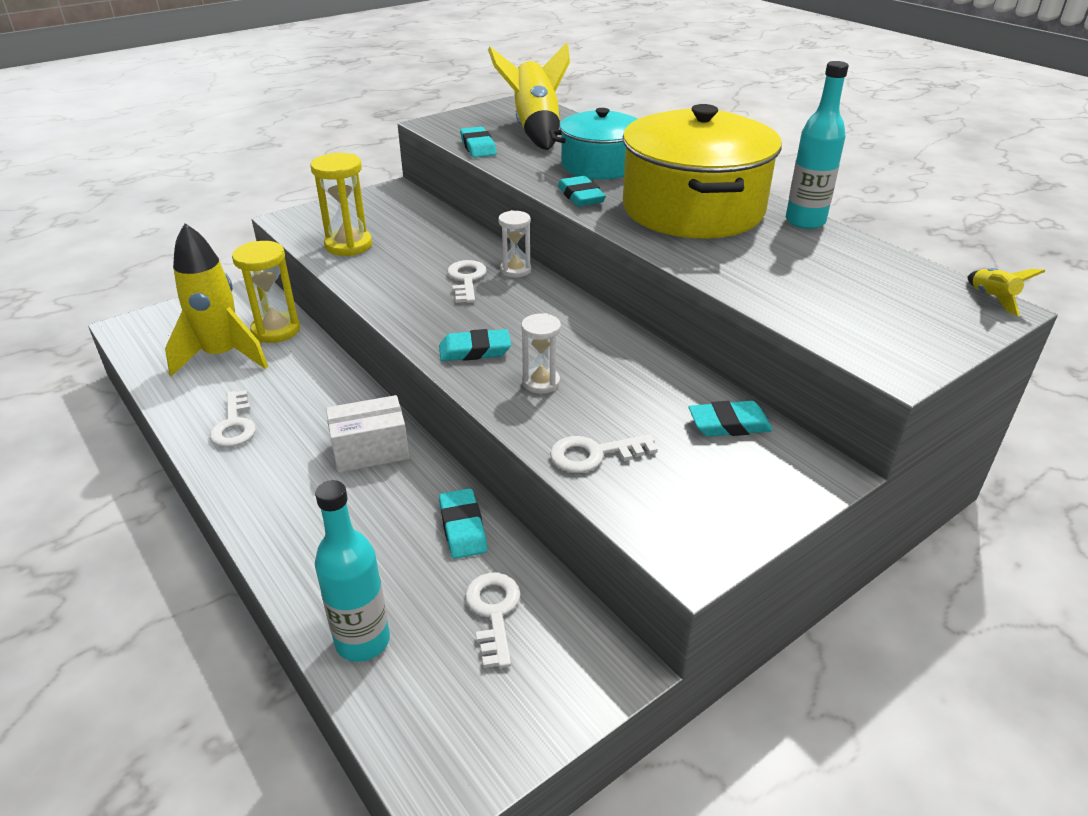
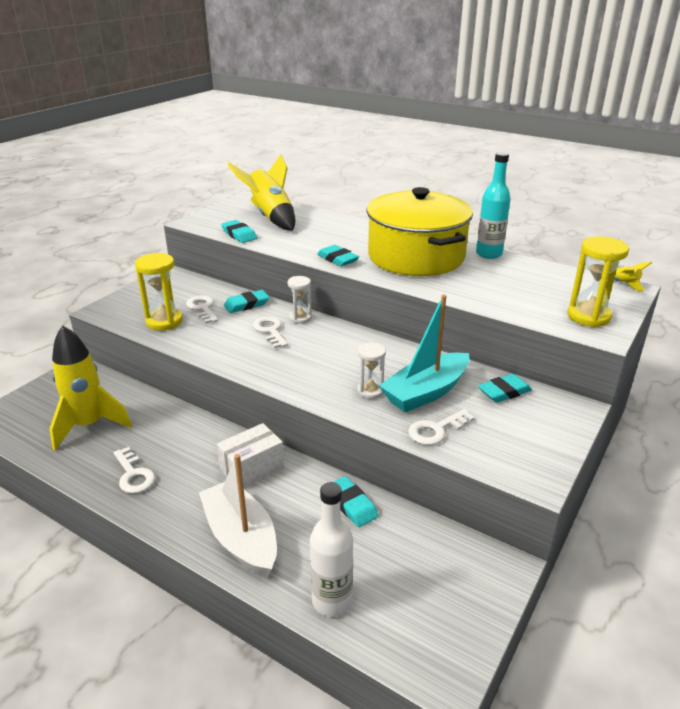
camera: 20 degrees left, 5 degrees down
(276, 330) = (120, 397): yellow hourglass -> yellow hourglass (588, 316)
(305, 532) = (241, 538): none -> white boat
(362, 641) = (332, 601): turquoise bottle -> white bottle
(475, 350) = (310, 379): turquoise eraser -> turquoise eraser (246, 304)
(493, 612) = (407, 555): white key -> white key (202, 308)
(600, 165) = (334, 236): turquoise pot -> none
(615, 400) = (426, 392): none -> turquoise boat

